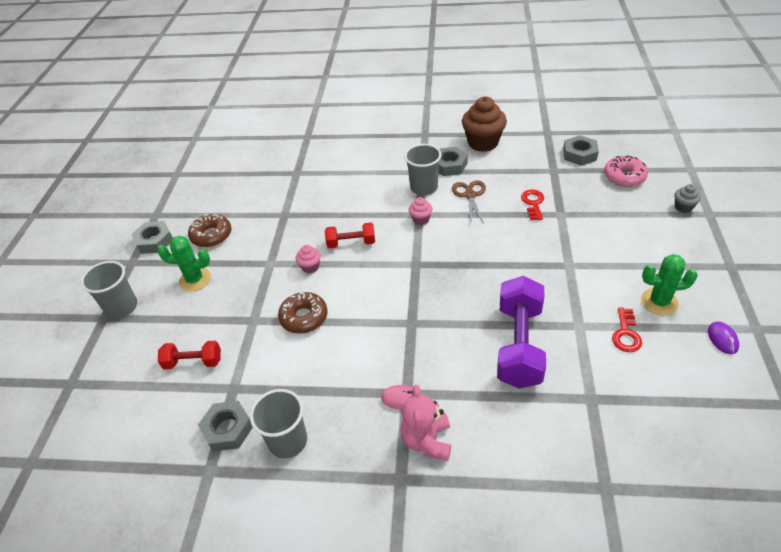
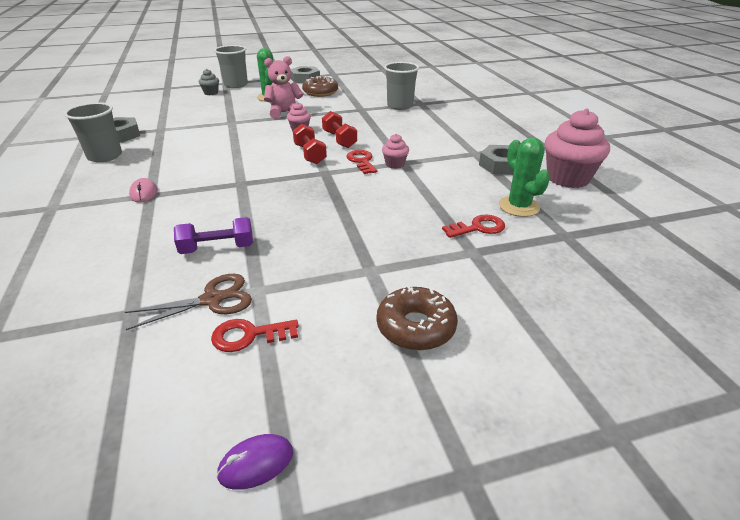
camera: 65 degrees right, 10 degrees down
(193, 362) = (186, 113): red dumbbell -> red dumbbell (310, 154)
(304, 317) = (238, 138): brown donut -> brown donut (416, 327)
(405, 237) = (361, 161): none -> red key
(424, 187) = (449, 158): grey cup -> grey cup (400, 106)
(427, 440) = (91, 213): pink teddy bear -> pink teddy bear (284, 113)
(470, 195) = (457, 184): brown scissors -> brown scissors (212, 300)
(483, 143) = (567, 178): brown cupcake -> pink cupcake
(519, 345) = (217, 248): purple dumbbell -> purple dumbbell, size x0.54
(579, 154) = (630, 254): grey nut -> none
(624, 176) = (621, 305): pink donut -> none
(659, 302) = (326, 368): green cactus -> green cactus (518, 206)
(683, 207) = (601, 389): grey cupcake -> grey cupcake (211, 93)

